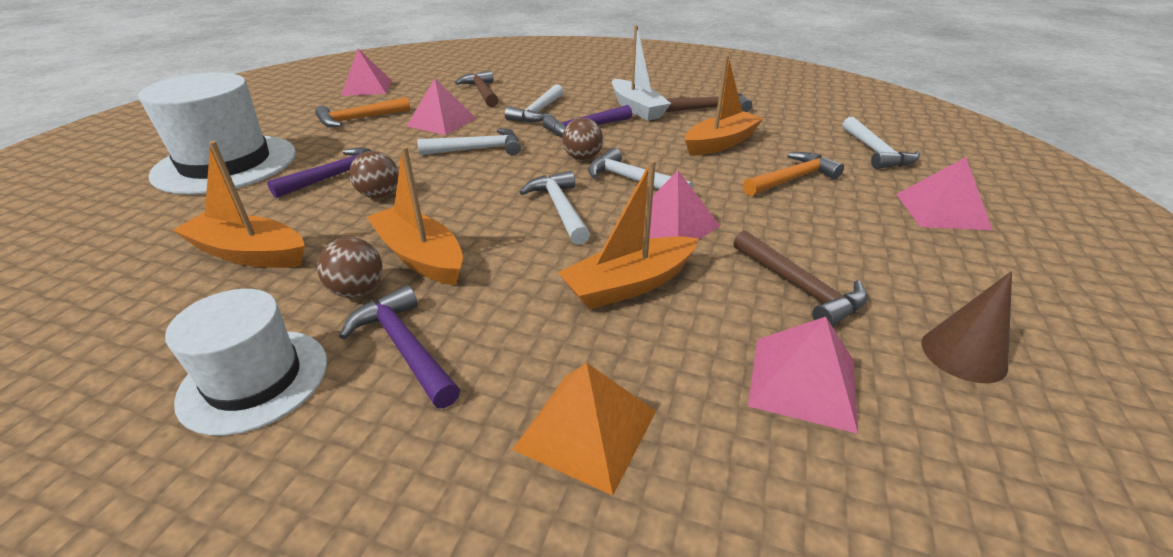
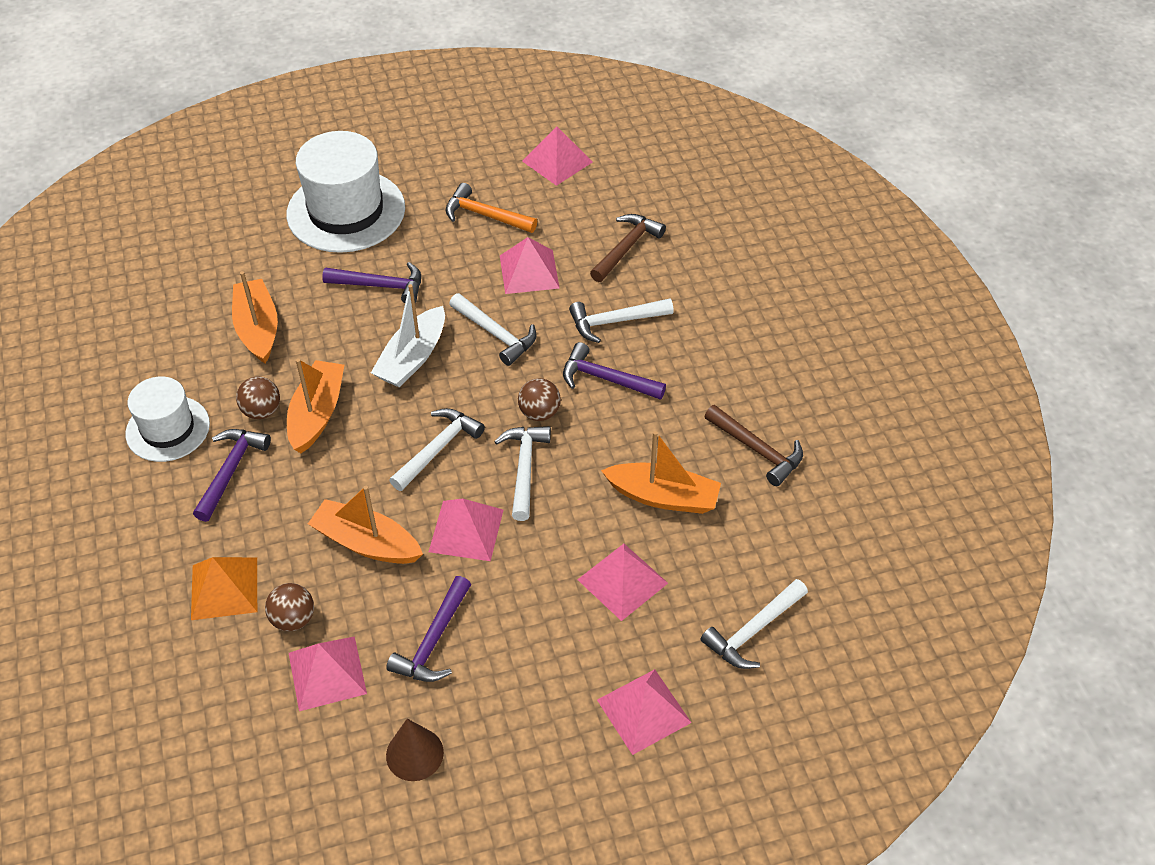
camera: 55 degrees right, 15 degrees up
(379, 195) = (373, 332): brown ball -> brown ball (293, 619)
(637, 108) = (697, 390): white boat -> white boat (412, 358)
(792, 179) = (622, 581): orange hammer -> pink pyramid
(799, 287) = (433, 641): brown hammer -> purple hammer

